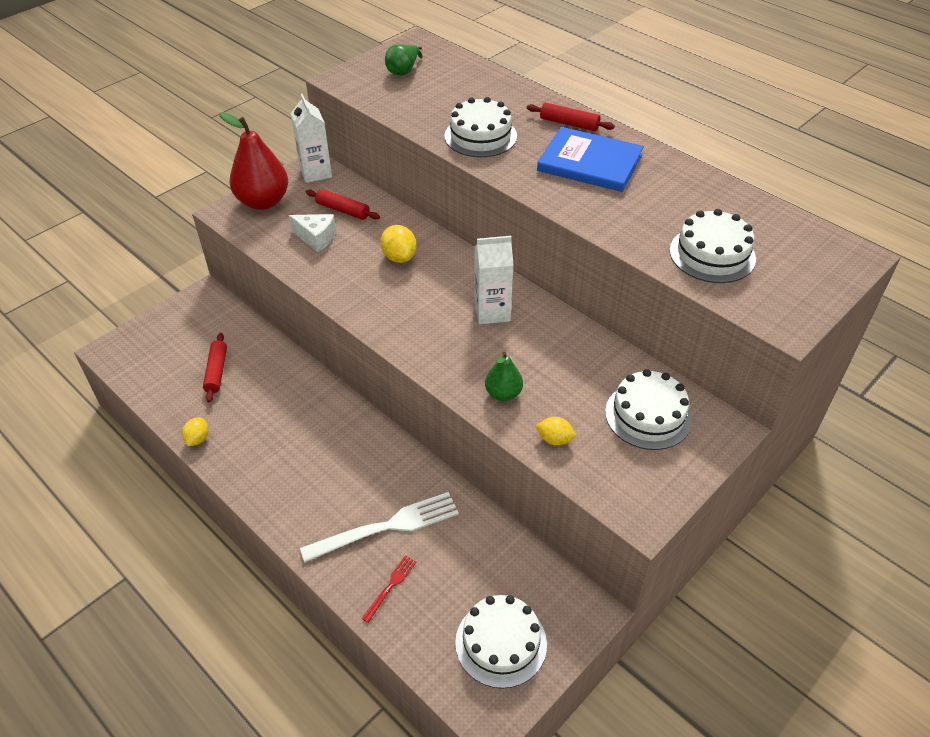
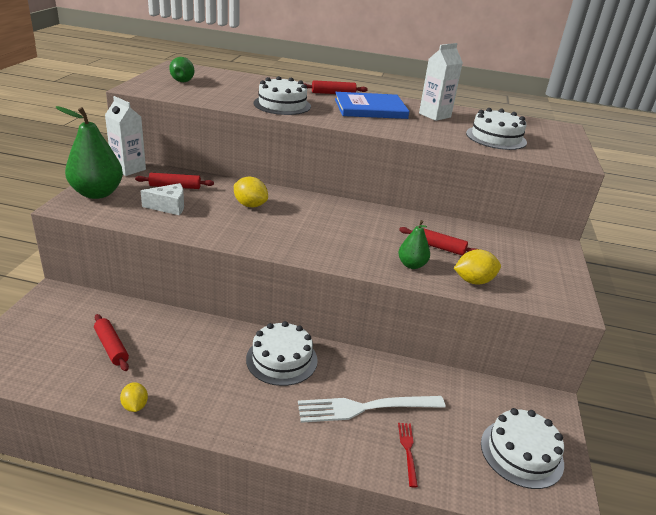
camera: 35 degrees left, 15 degrees down
(263, 202) = (97, 193): red pear -> green pear
(387, 526) = (365, 408): white fork -> white fork turned 135 degrees counterclockwise
(492, 312) = (352, 221): white carton -> white carton (434, 115)
(554, 439) = (473, 281): yellow lemon -> yellow lemon, size x1.50
(560, 379) = (438, 247): none -> red rolling pin
(648, 415) = (510, 251): white cake -> white cake (281, 359)

